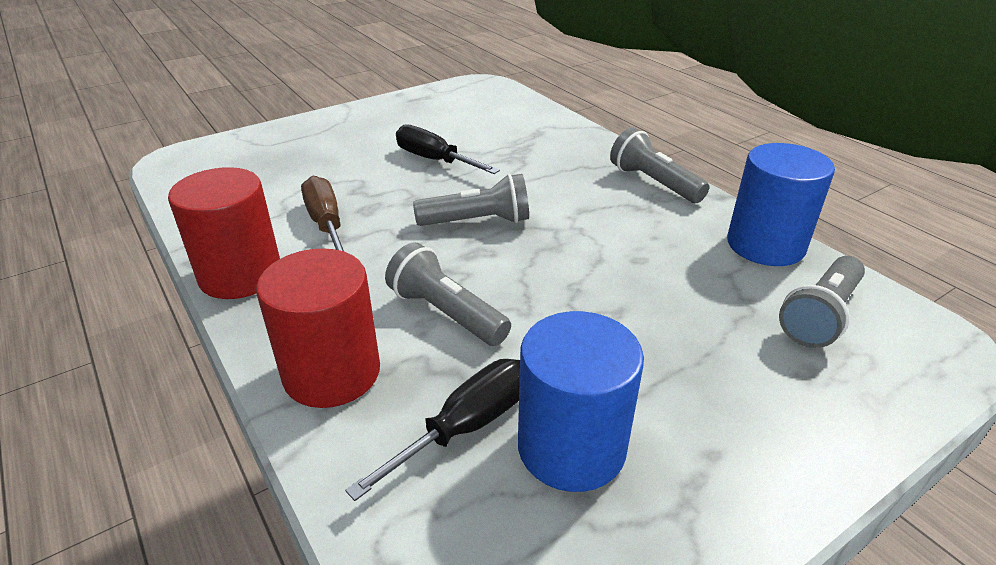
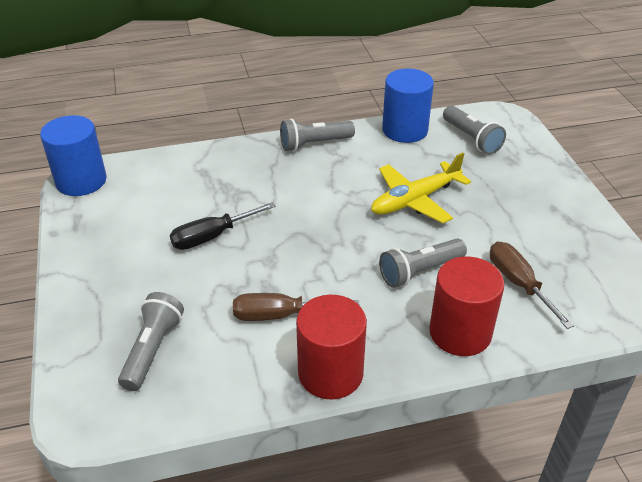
camera: 70 degrees left, 5 degrees up
(466, 427) = (519, 284): black screwdriver -> brown screwdriver
(477, 221) = (320, 234): grey flashlight -> grey flashlight (152, 349)
(571, 447) = (540, 250): blue cylinder -> blue cylinder (81, 181)
(603, 283) = (415, 200): none -> yellow plane

